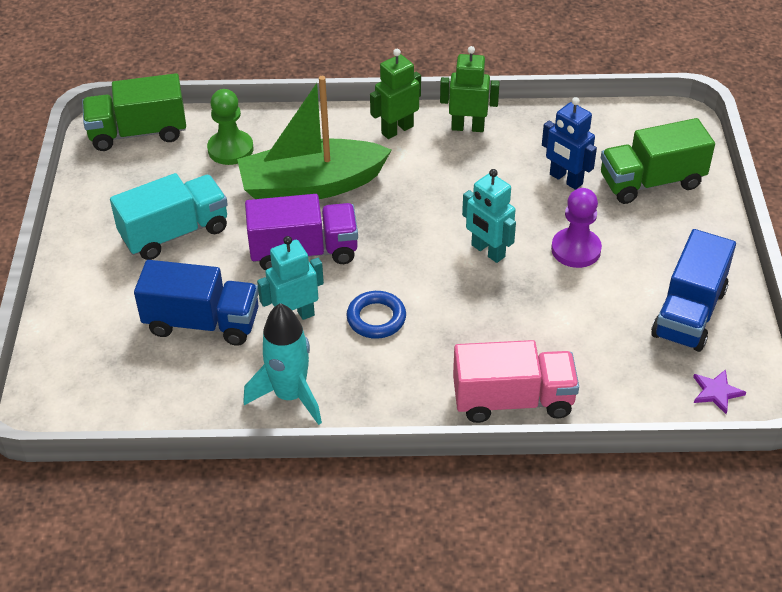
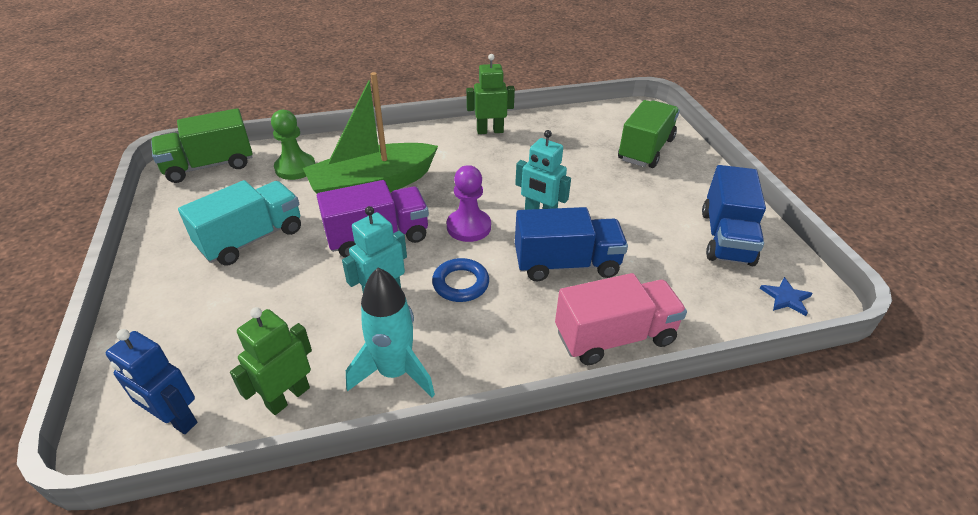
camera: 15 degrees left, 5 degrees down
(202, 323) = (289, 315): blue truck -> blue truck (566, 264)
(397, 130) = (434, 139): green robot -> green robot (288, 397)
(565, 179) = (580, 156): blue robot -> blue robot (176, 419)
(576, 249) = (611, 203): purple pawn -> purple pawn (468, 227)
(651, 182) = (645, 149): green truck -> green truck turned 150 degrees clockwise
(716, 392) = (786, 298): purple star -> blue star

